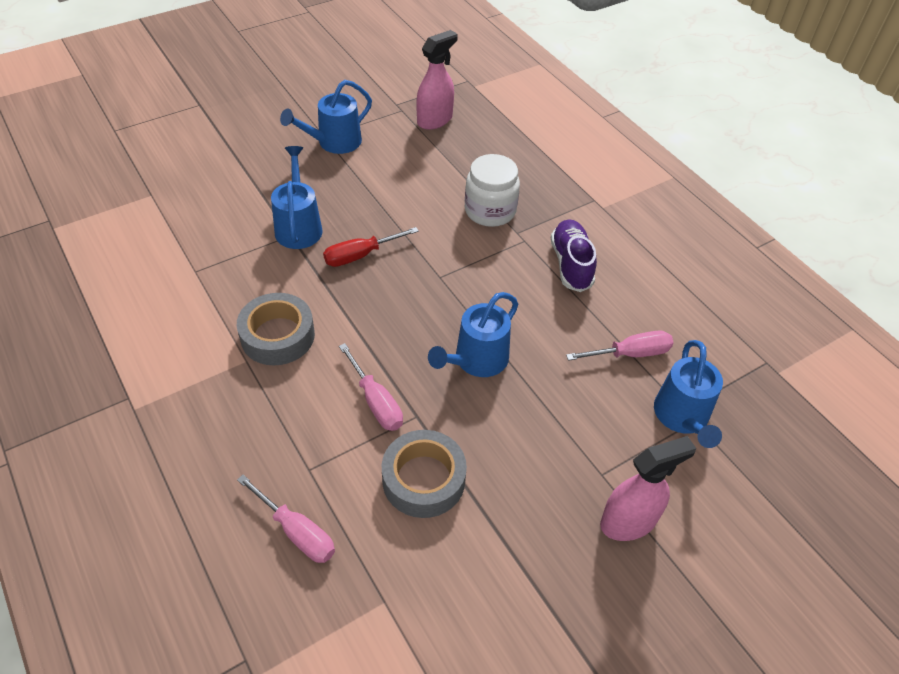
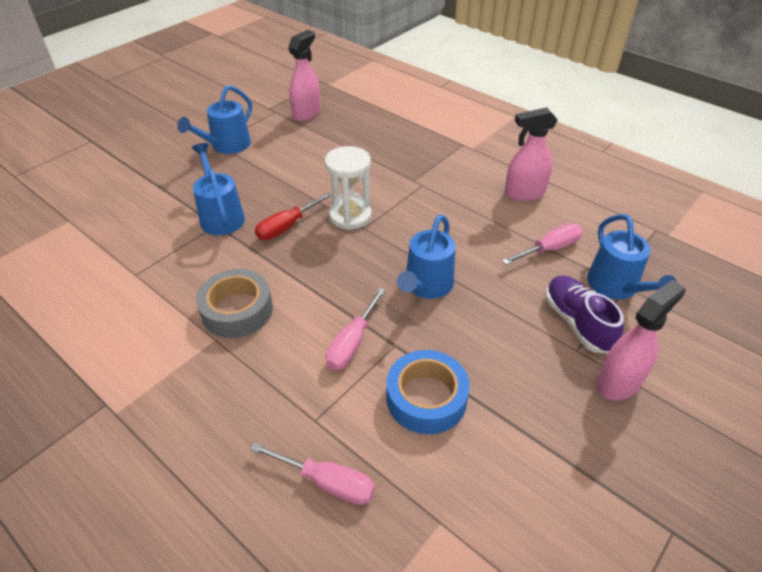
camera: 15 degrees left, 5 degrees down
(375, 401) = (352, 342): pink screwdriver -> pink screwdriver turned 75 degrees clockwise
(423, 479) = (426, 398): grey tape -> blue tape
(431, 259) = (350, 216): none -> white hourglass
(490, 211) = (383, 169): white jar -> none
(571, 264) = (468, 194): purple shoe -> purple shoe (577, 322)
(635, 279) = (524, 193): none -> pink spray bottle

